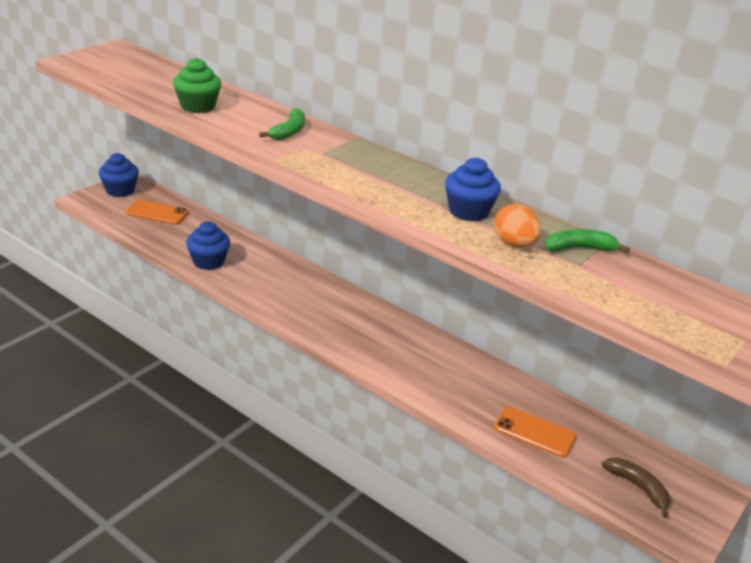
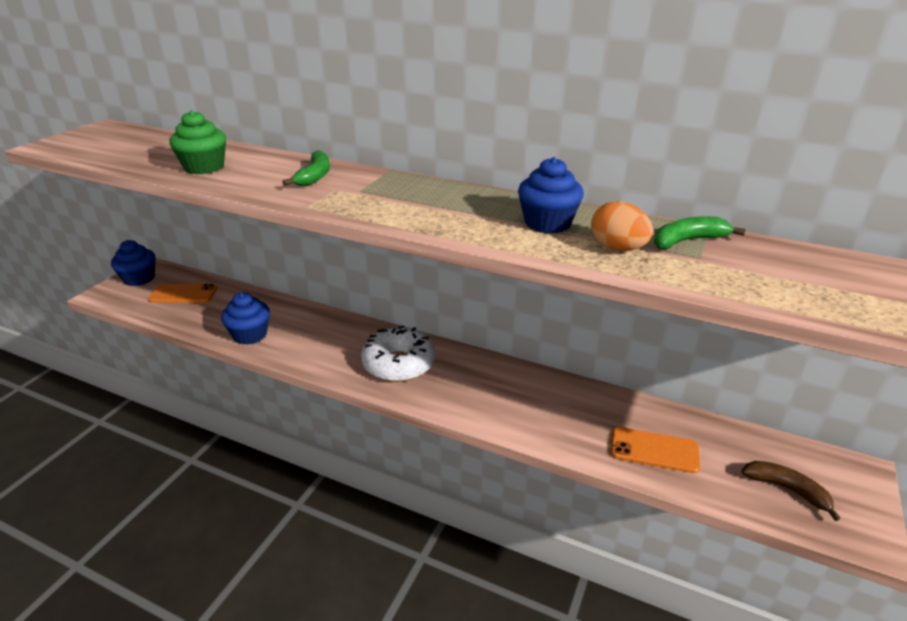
camera: 10 degrees left, 0 degrees up
(334, 314) = (399, 364): none -> white donut

